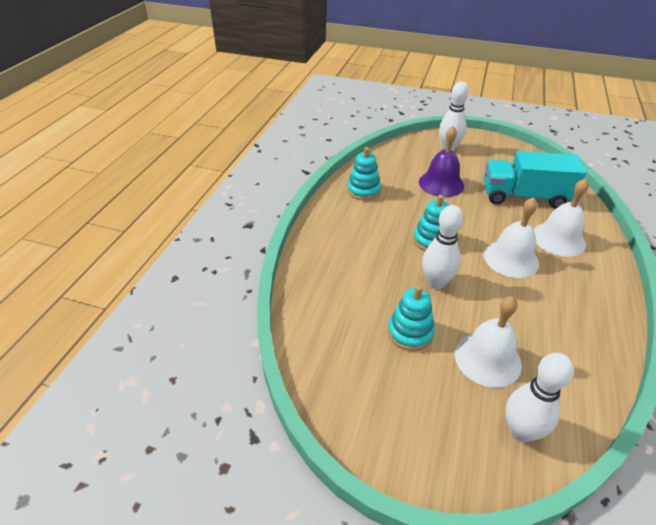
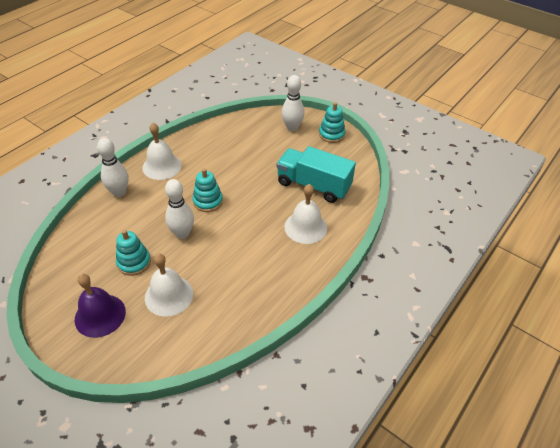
camera: 20 degrees right, 5 degrees up
(363, 190) = (193, 148): turquoise stacking toy -> turquoise stacking toy (331, 134)
(441, 183) = (257, 157): purple bell -> purple bell (100, 315)
(511, 259) = (253, 232): white bell -> white bell (162, 166)
(520, 431) = (147, 346): white bowling pin -> white bowling pin (119, 192)

